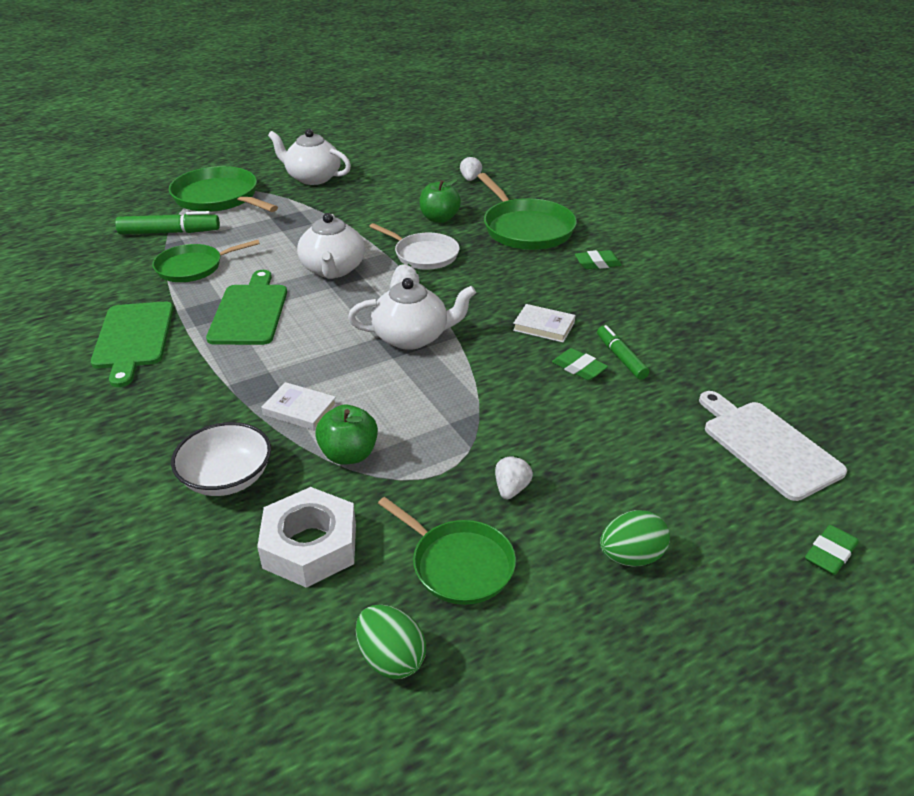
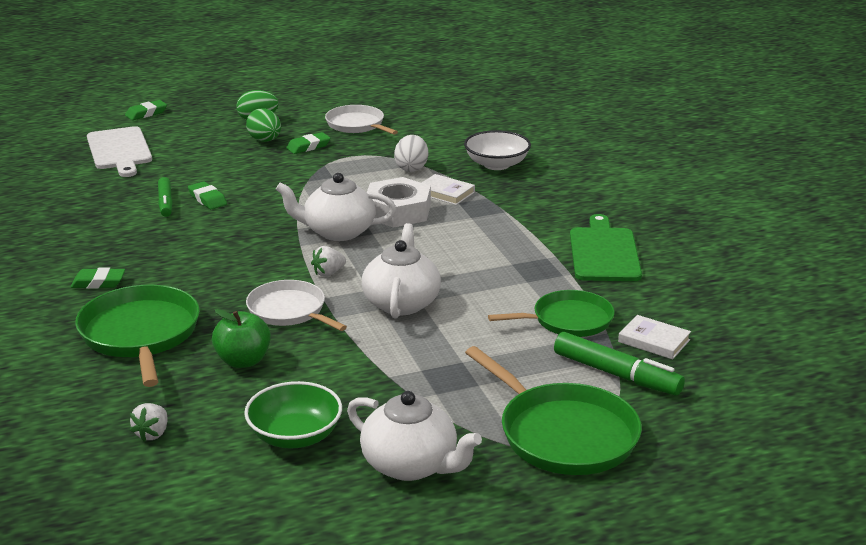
camera: 170 degrees left, 10 degrees down
(170, 232) = (616, 374): green marker -> green marker turned 150 degrees counterclockwise
(250, 312) = (493, 266): green cutting board -> none
(310, 546) = (441, 136): white nut -> white nut (398, 211)
(349, 454) = (411, 168): green apple -> white egg
(385, 184) = (295, 436): none -> green bowl
(391, 658) = (404, 104): green egg -> green egg (265, 140)
(458, 564) = (357, 125): green pan -> white pan
(511, 489) = (308, 147): white strawberry -> green eraser
(544, 326) = (211, 230): white book -> white book (654, 341)

